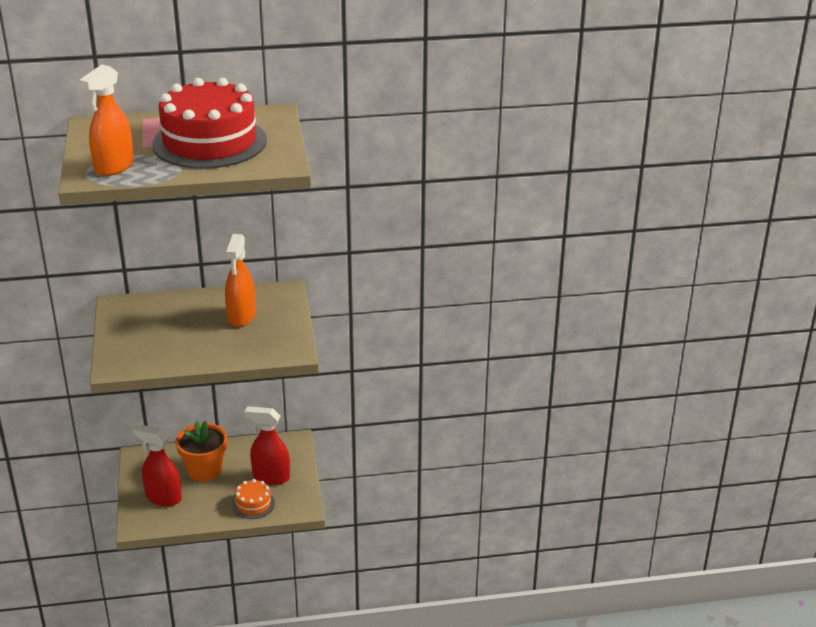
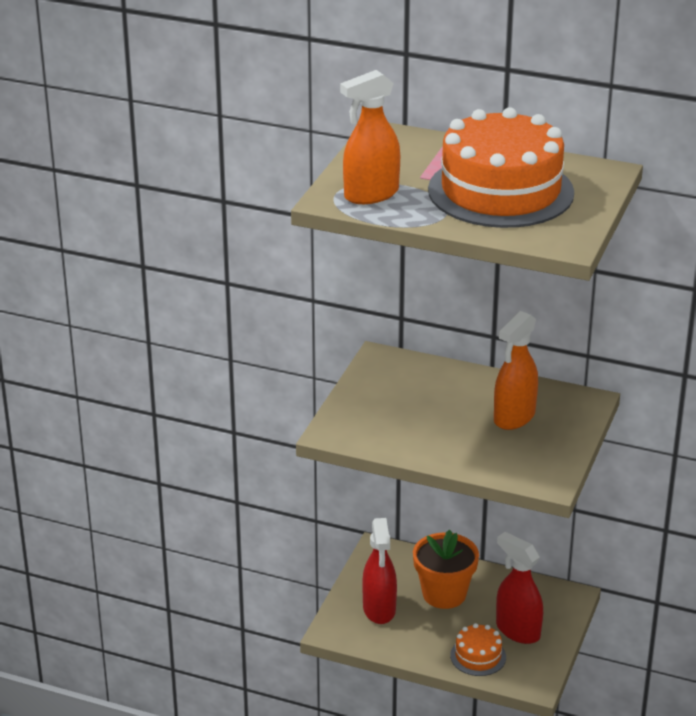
camera: 30 degrees right, 0 degrees up
(163, 497) = (379, 609): red spray bottle -> red spray bottle turned 150 degrees counterclockwise
(209, 142) = (500, 191): red cake -> orange cake

